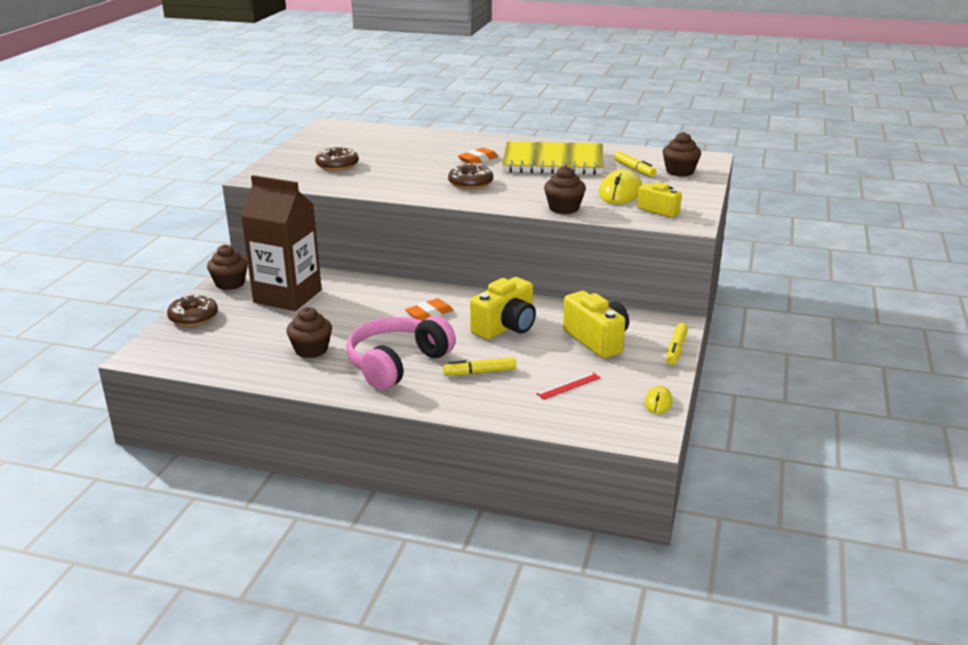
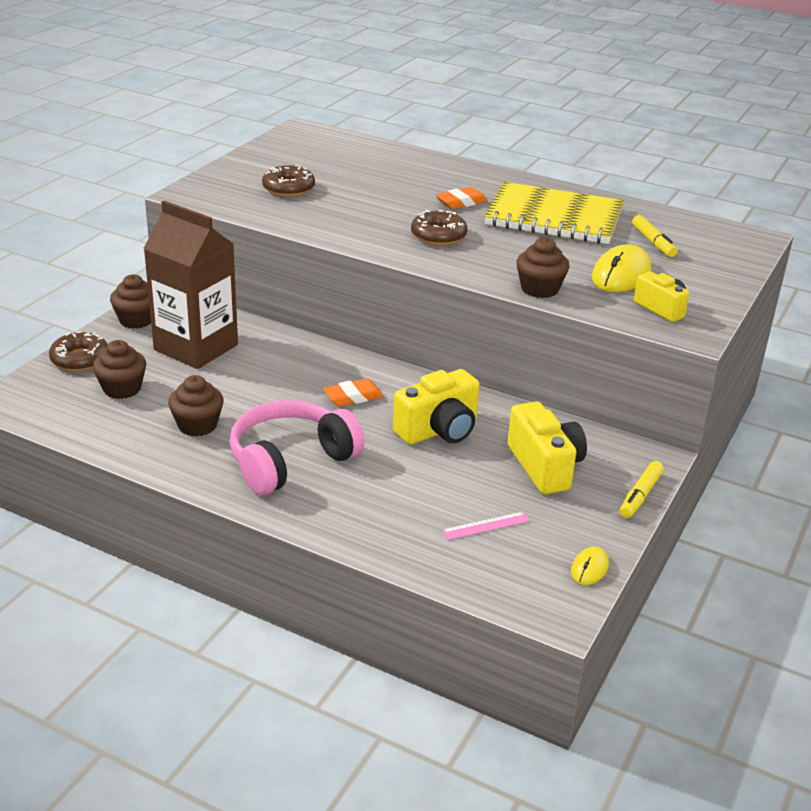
camera: 10 degrees right, 5 degrees up
(480, 372) = (385, 489): yellow marker -> none
(568, 386) = (486, 525): red ruler -> pink ruler
(680, 171) = (711, 253): brown cupcake -> brown cupcake (122, 389)

